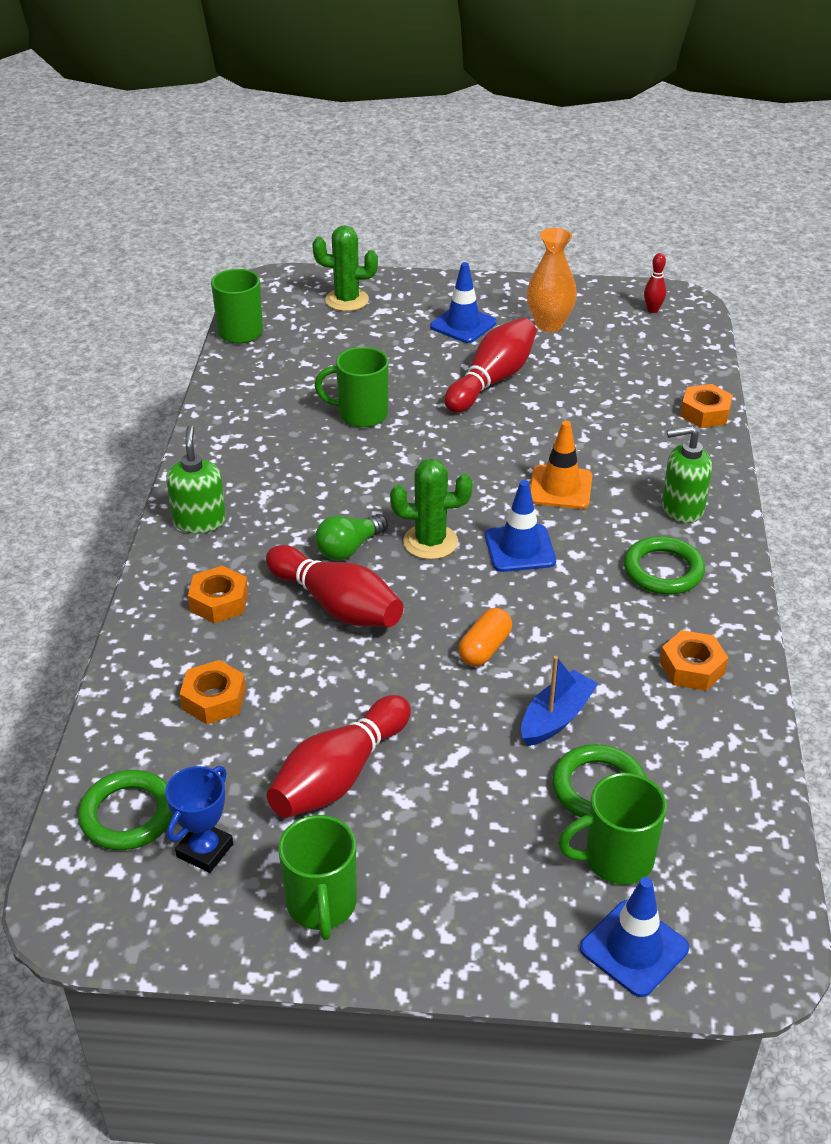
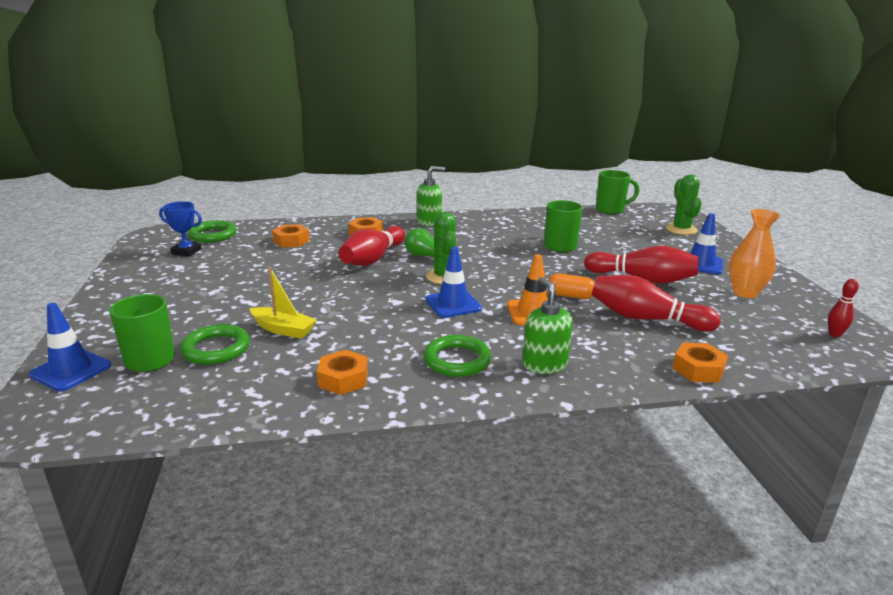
camera: 75 degrees right, 15 degrees down
(321, 905) = (141, 279): green mug -> none
(339, 775) = (234, 273): red bowling pin -> red bowling pin (646, 319)
(485, 648) = (346, 301): orange capsule -> orange capsule (570, 296)
(556, 718) = (283, 329): blue boat -> yellow boat

